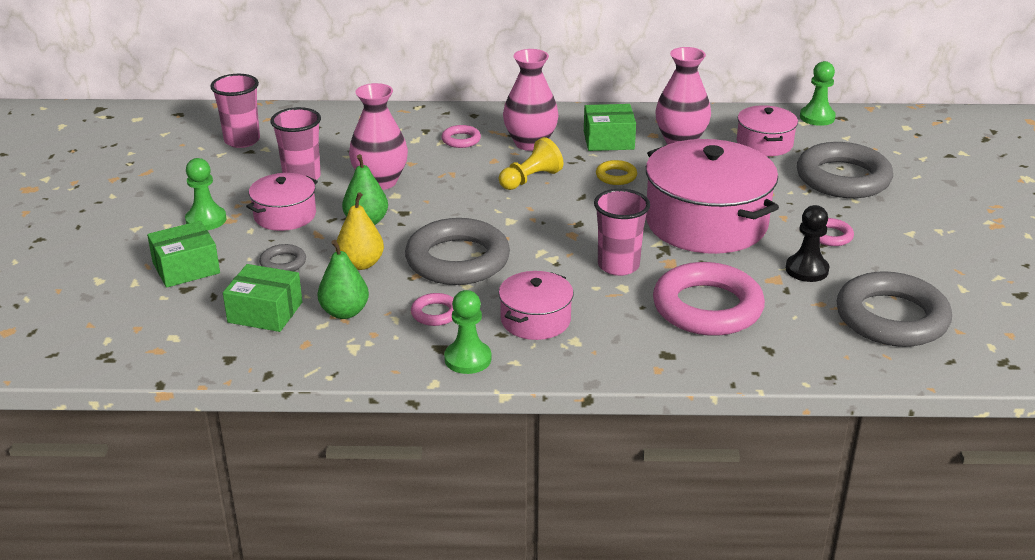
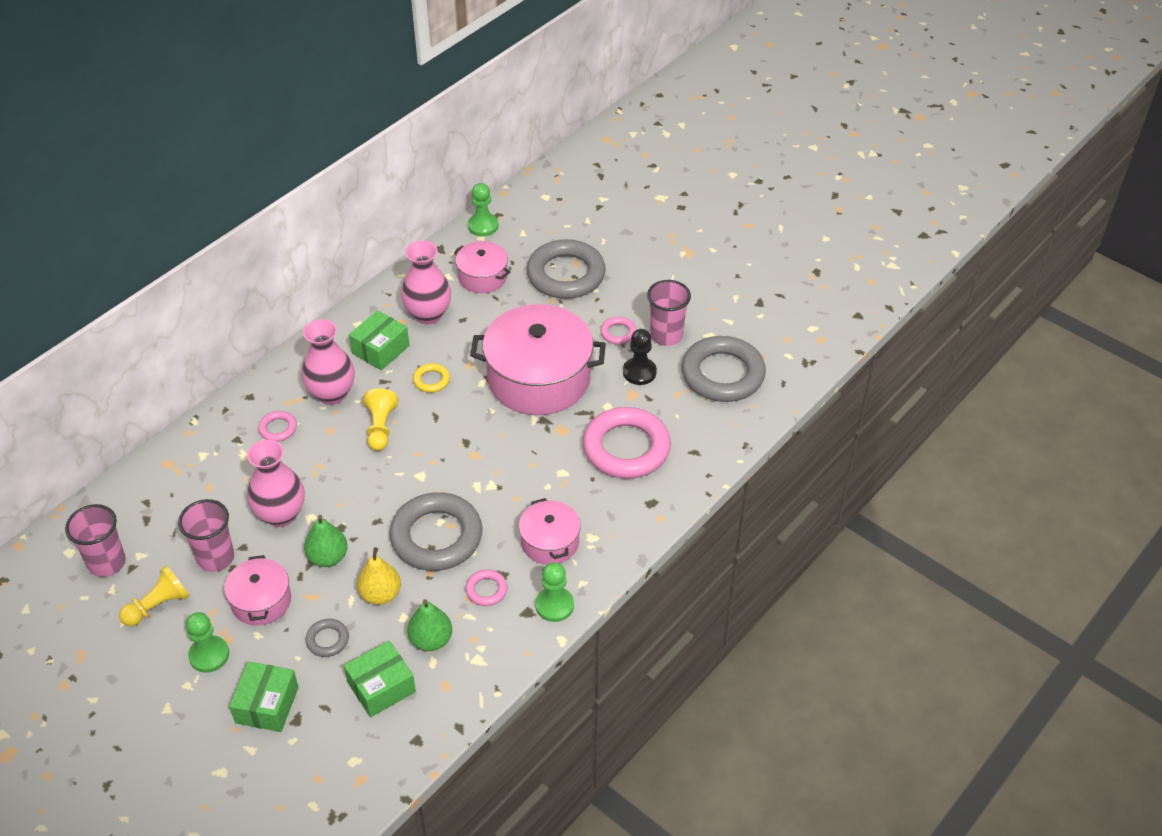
camera: 50 degrees left, 15 degrees up
(228, 178) = (158, 606): none -> yellow pawn
(618, 266) = (537, 457): pink cup -> pink cup (666, 335)

